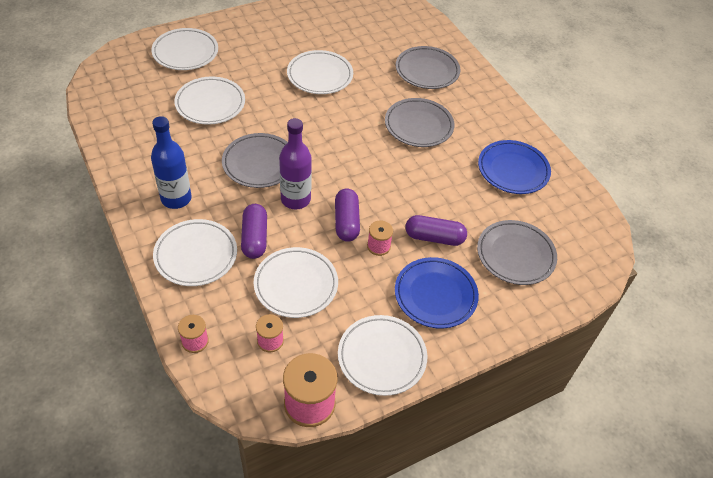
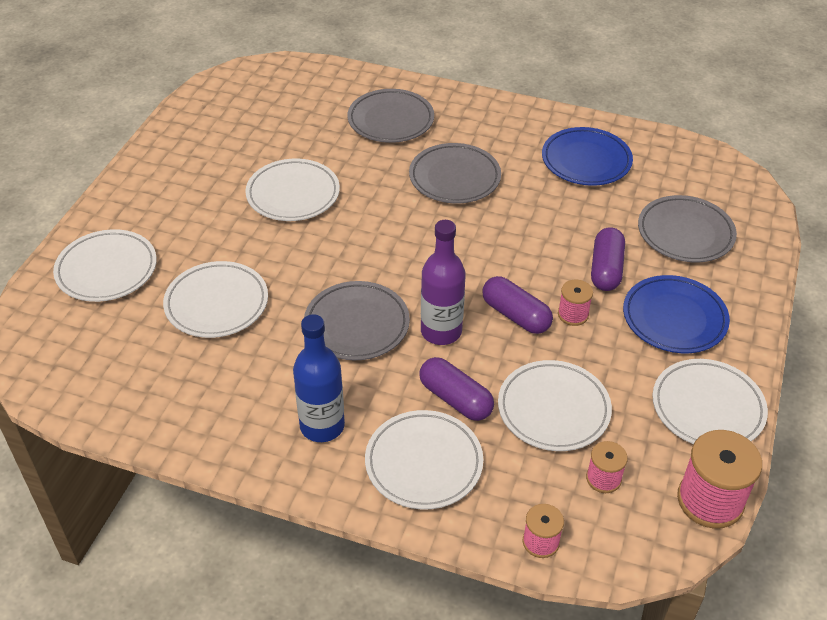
camera: 40 degrees left, 5 degrees down
(434, 237) = (606, 269): purple capsule -> purple capsule turned 45 degrees counterclockwise

